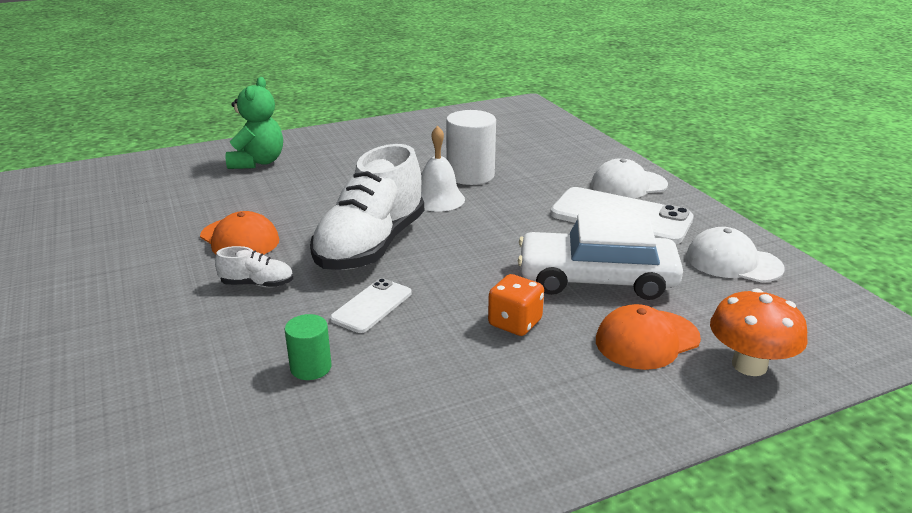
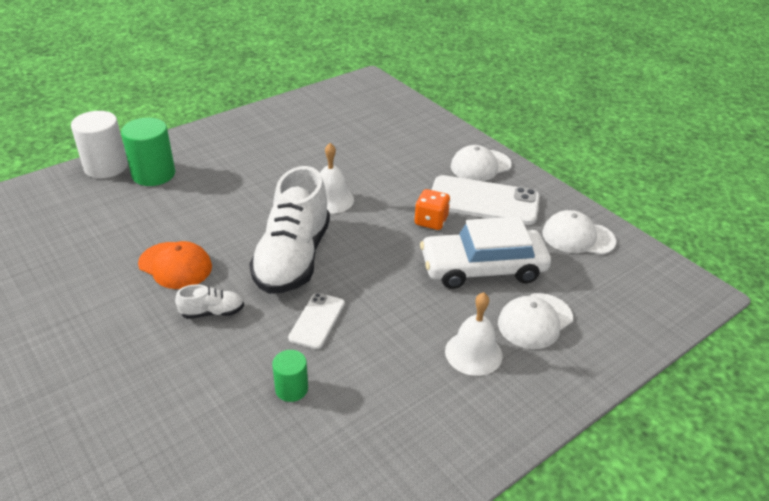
camera: 15 degrees left, 10 degrees up
(258, 162) = (153, 174): green teddy bear -> green cylinder
(470, 175) = (349, 169): white cylinder -> white cylinder (106, 167)
(515, 323) = (434, 320): orange dice -> orange dice (431, 221)
(552, 362) = (473, 353): none -> white bell
(647, 339) = (535, 321): orange cap -> white cap
(749, 365) = (610, 333): orange mushroom -> none

